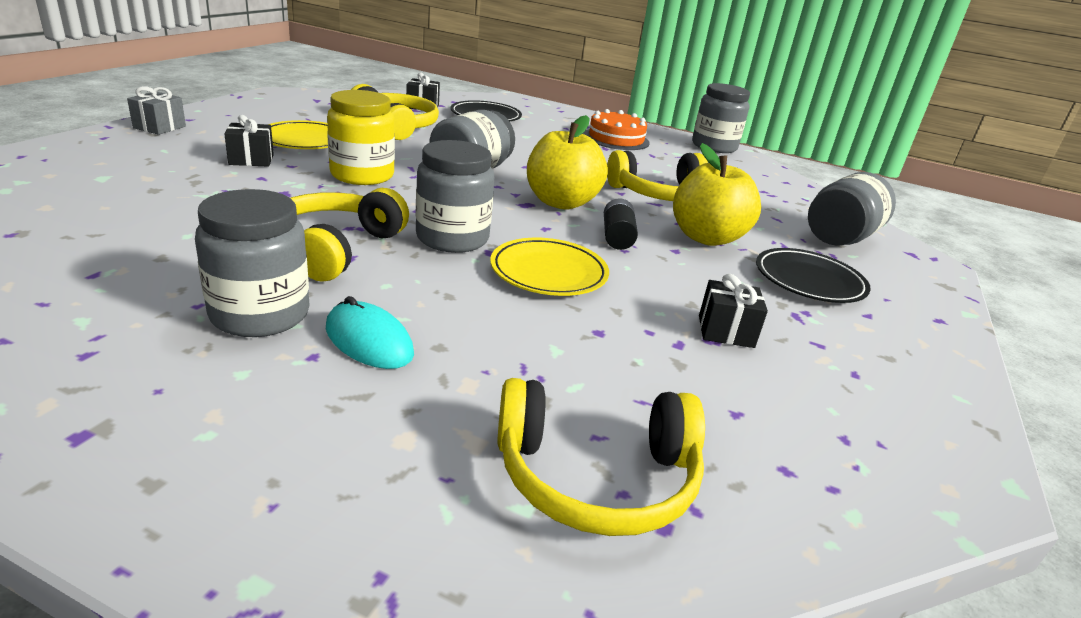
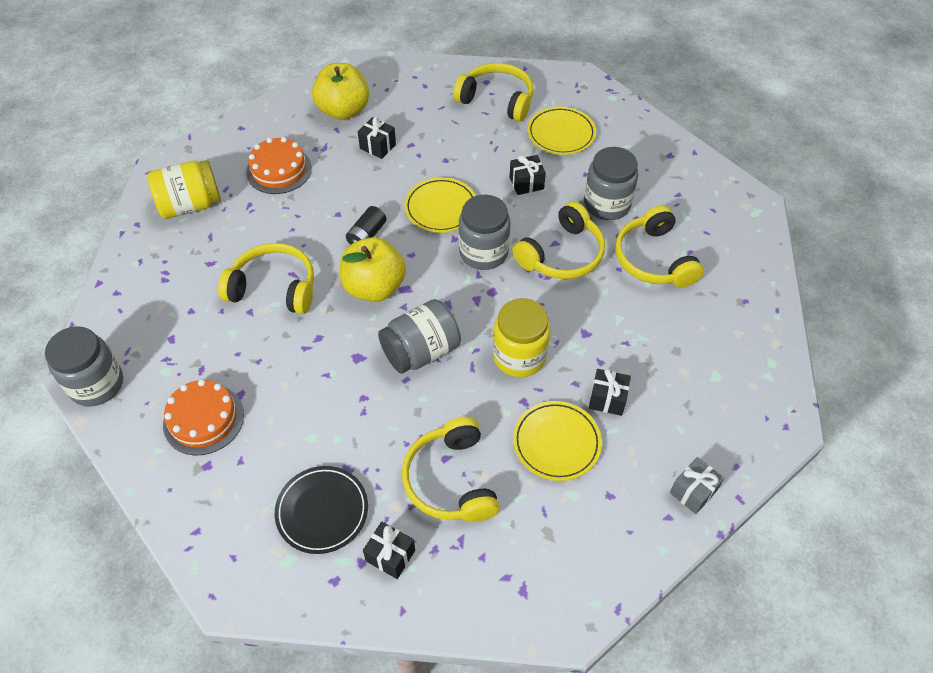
camera: 150 degrees left, 25 degrees up
(171, 259) = (653, 259): none -> yellow headphones
(369, 341) = (559, 177): turquoise mouse -> none
(393, 426) = (561, 134): none -> yellow plate
(430, 322) = (526, 183): none -> black gift
(706, 238) = (299, 223): yellow apple -> yellow apple (343, 110)
(809, 281) = (279, 170): black plate -> orange cake
(840, 237) = (190, 205): grey jar -> yellow jar

